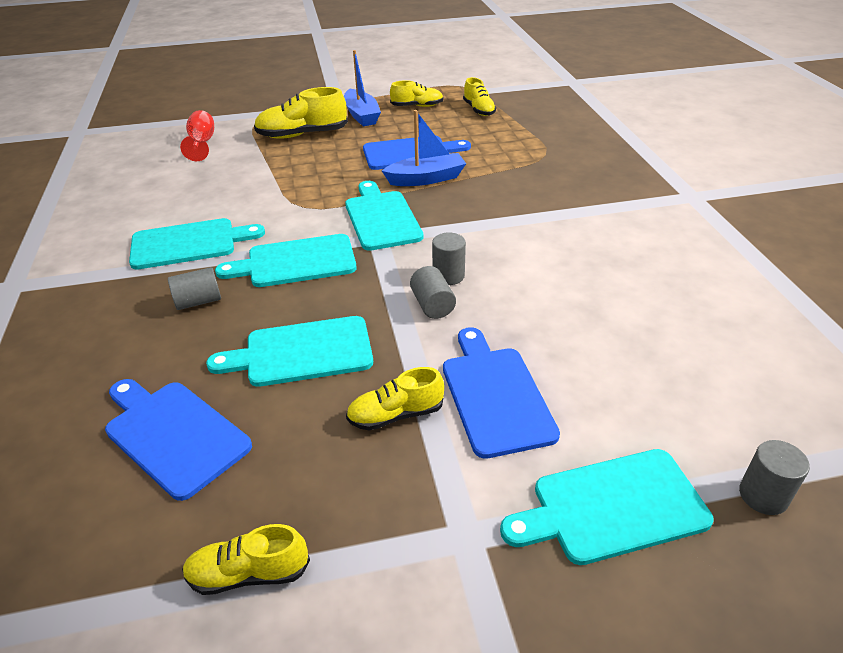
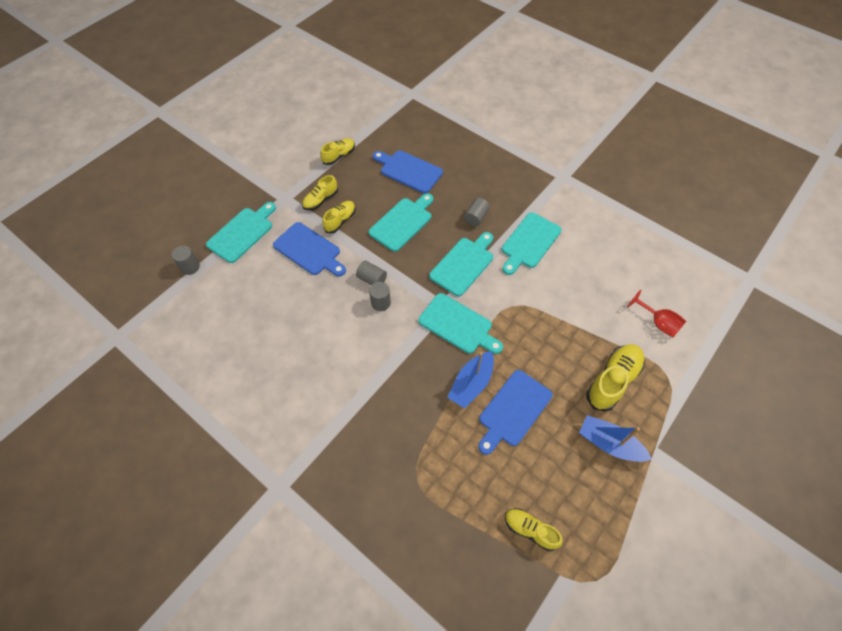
camera: 140 degrees right, 20 degrees up
(174, 434) = (409, 171): blue cutting board -> blue cutting board turned 150 degrees counterclockwise
(417, 106) = (586, 496): yellow shoe -> yellow shoe (320, 200)

